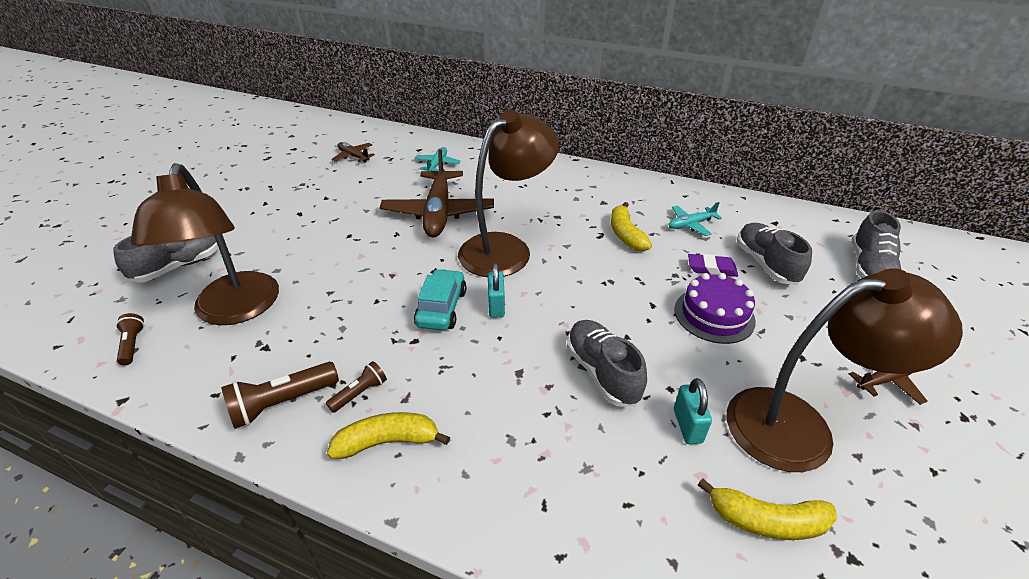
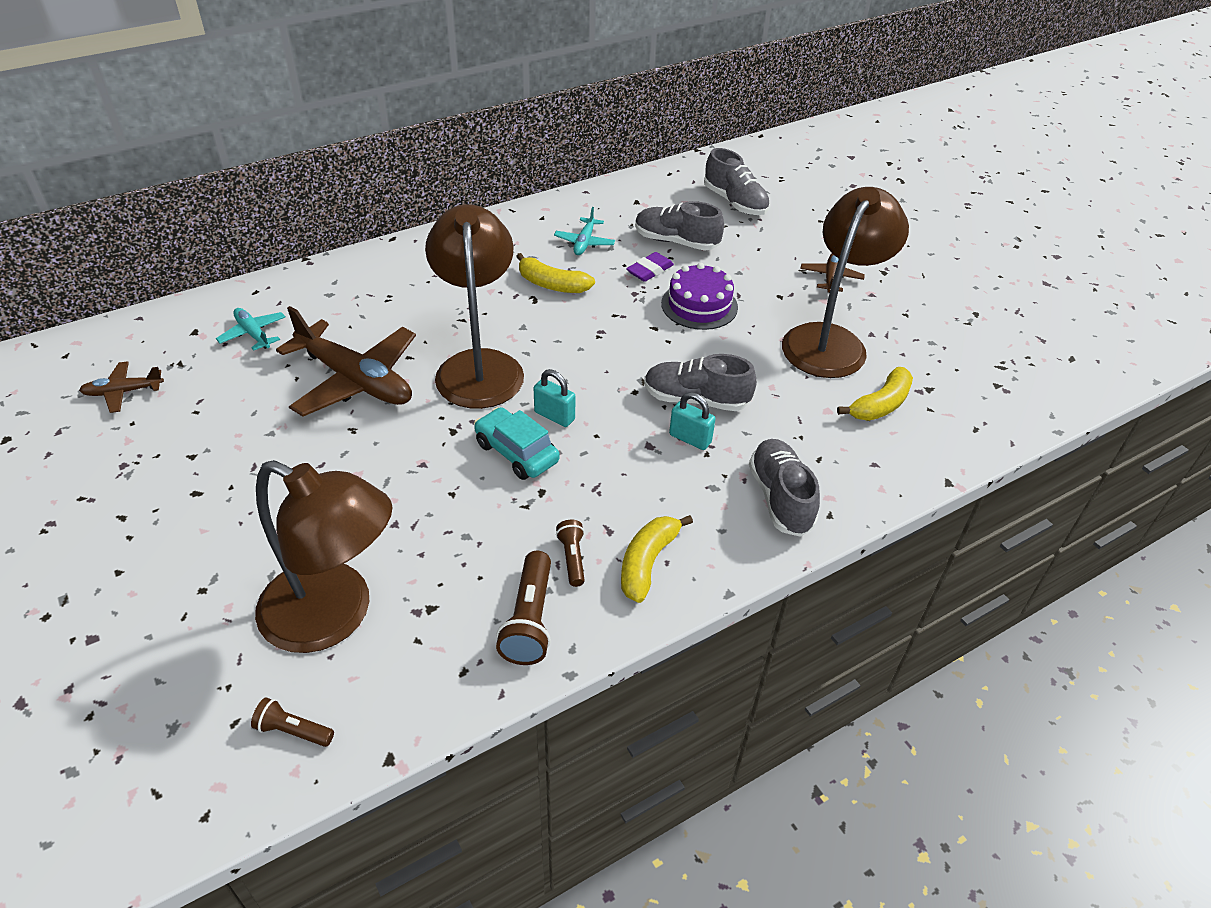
camera: 55 degrees left, 5 degrees up
(179, 266) = (169, 647): grey shoe -> grey shoe (780, 498)
(687, 426) = (784, 389): turquoise padlock -> turquoise padlock (690, 438)

